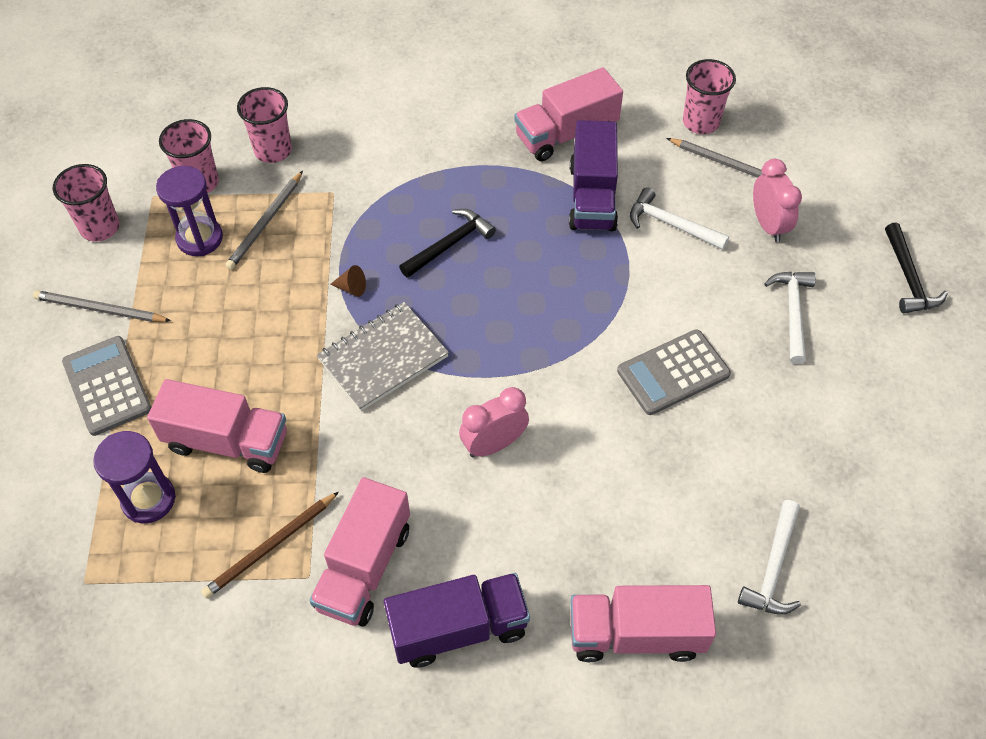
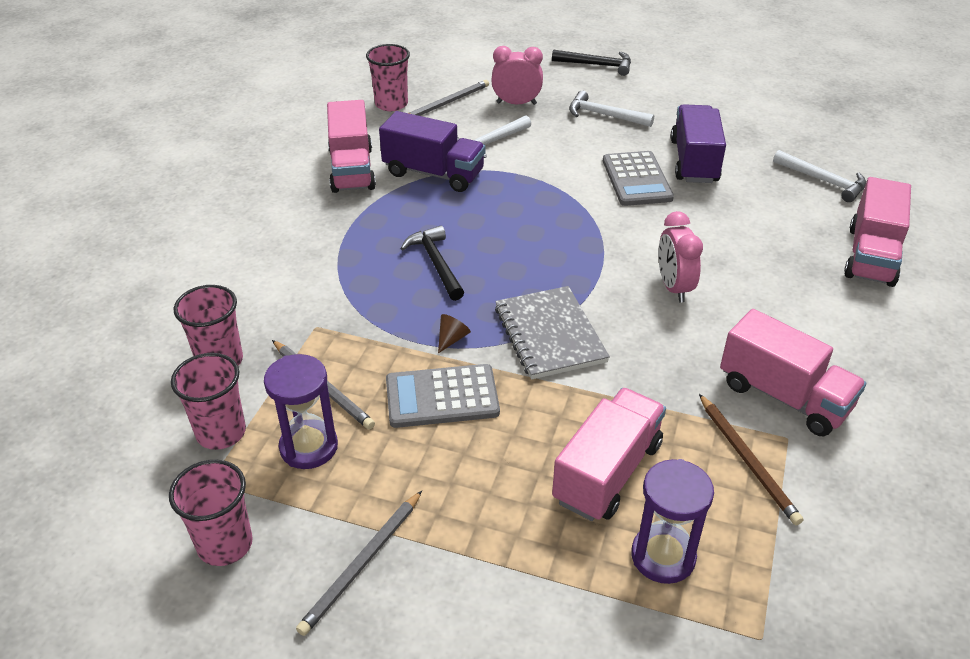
camera: 70 degrees left, 15 degrees down
(107, 386) = (486, 574): grey calculator -> grey calculator (442, 397)
(458, 628) = (855, 349): purple truck -> purple truck (694, 161)

